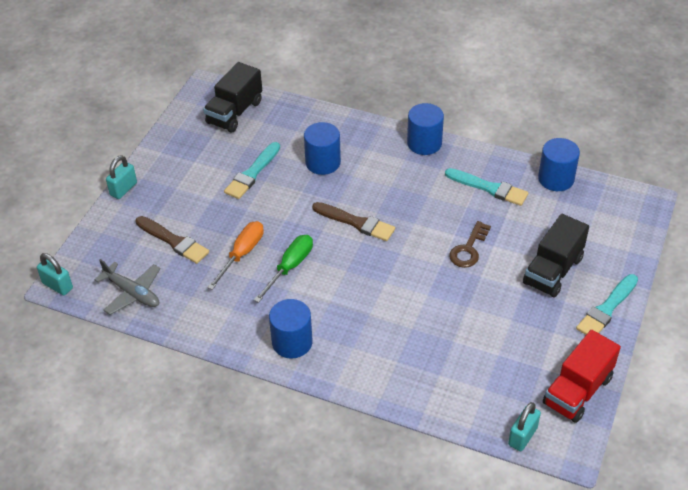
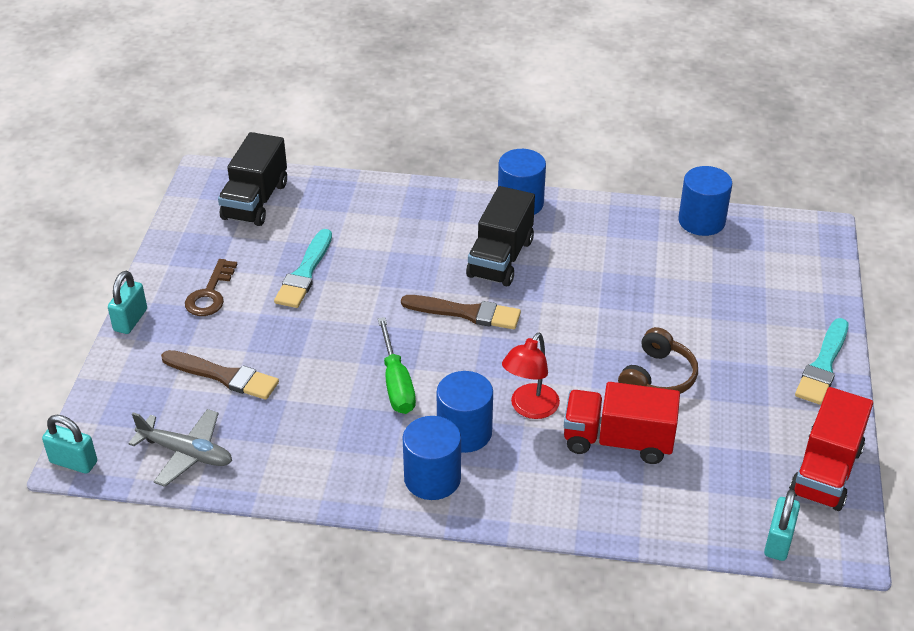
camera: 15 degrees left, 5 degrees down
(242, 254) = (325, 377): orange screwdriver -> none
(290, 267) = (396, 383): green screwdriver -> green screwdriver turned 150 degrees clockwise
(323, 162) = (396, 245): blue cylinder -> blue cylinder (464, 432)
(377, 303) = (529, 408): none -> red lamp
(432, 339) = (618, 441): none -> red truck
(468, 249) = (624, 322): brown key -> brown key (210, 294)
(478, 296) = (657, 377): none -> brown headphones
(489, 188) = (622, 244): turquoise brush -> none
(553, 271) = (739, 331): black truck -> black truck (500, 258)

